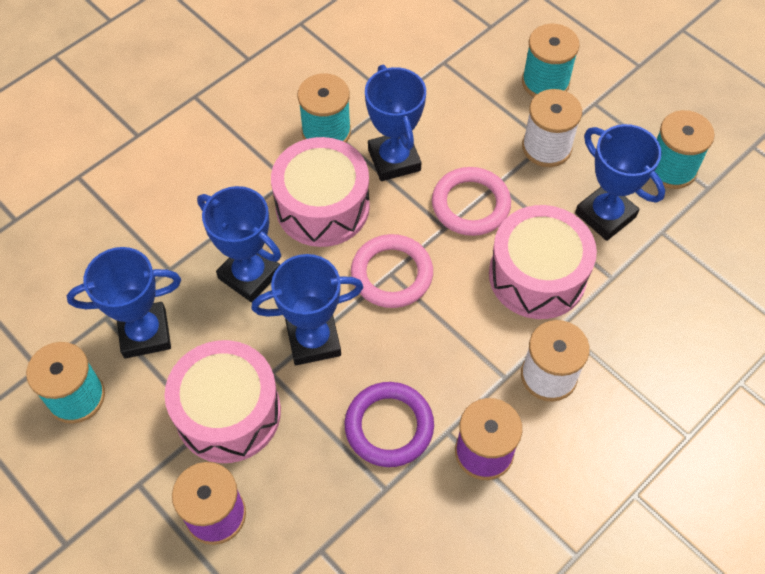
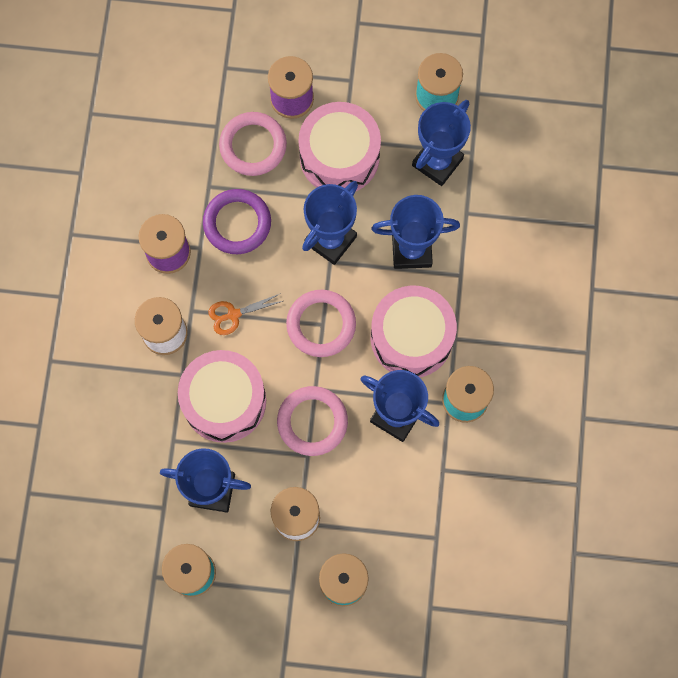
camera: 140 degrees right, 15 degrees up
(302, 495) = (253, 146): none -> pink ring
(466, 343) = (233, 314): none -> orange scissors

